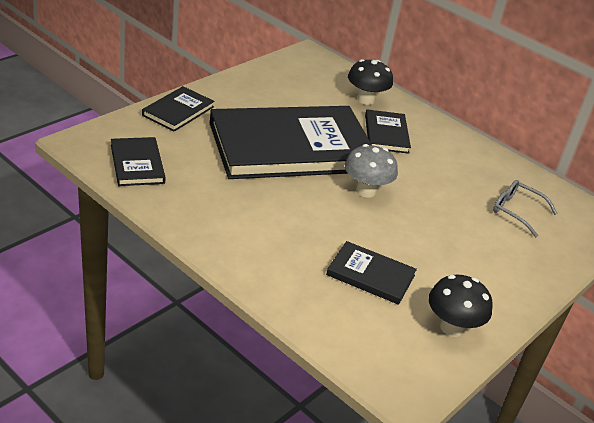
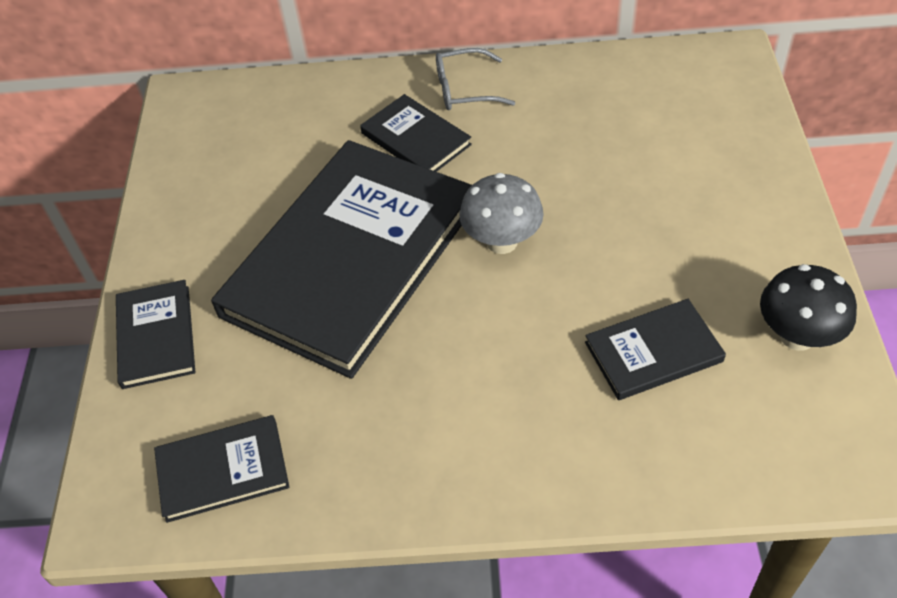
camera: 35 degrees left, 15 degrees up
(137, 164) = (222, 470): black book -> black book turned 45 degrees counterclockwise
(366, 100) = (333, 110): black mushroom -> none
(517, 211) = (655, 122): grey glasses -> grey glasses (464, 89)

